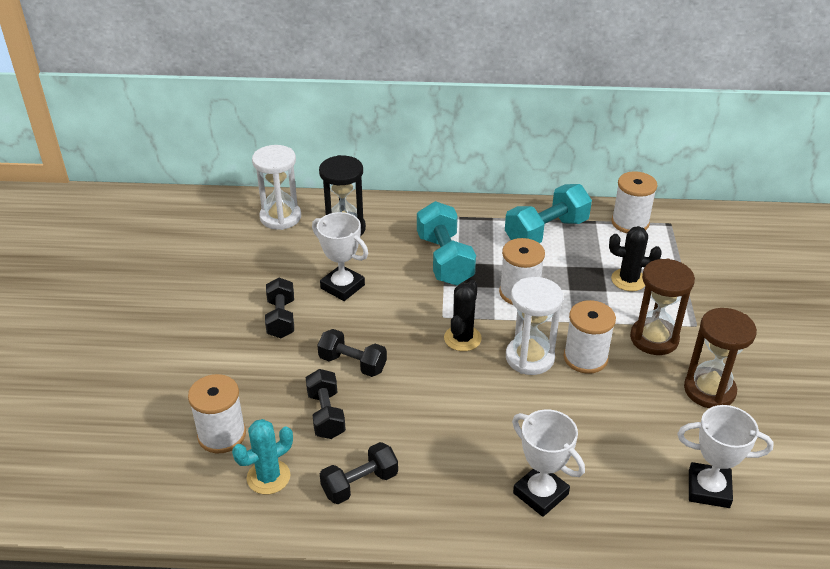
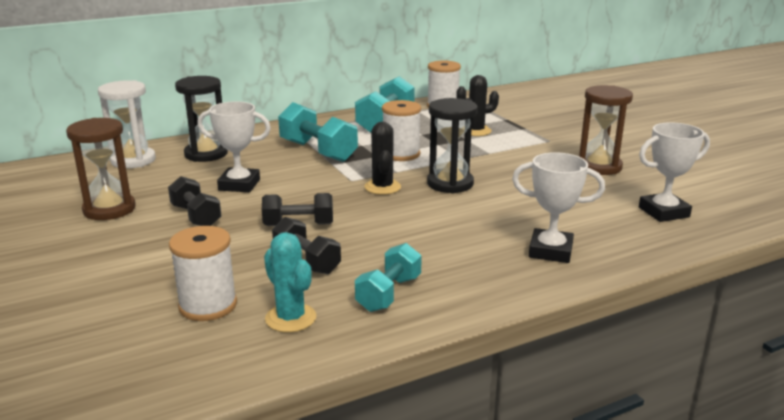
camera: 30 degrees left, 15 degrees down
(268, 477) = (290, 318): turquoise cactus -> turquoise cactus turned 60 degrees counterclockwise
(359, 484) = (389, 294): black dumbbell -> turquoise dumbbell
(529, 358) = (450, 184): white hourglass -> black hourglass
(585, 358) = (493, 173): white spool -> none
(654, 339) = (529, 153): brown hourglass -> brown hourglass (109, 209)

